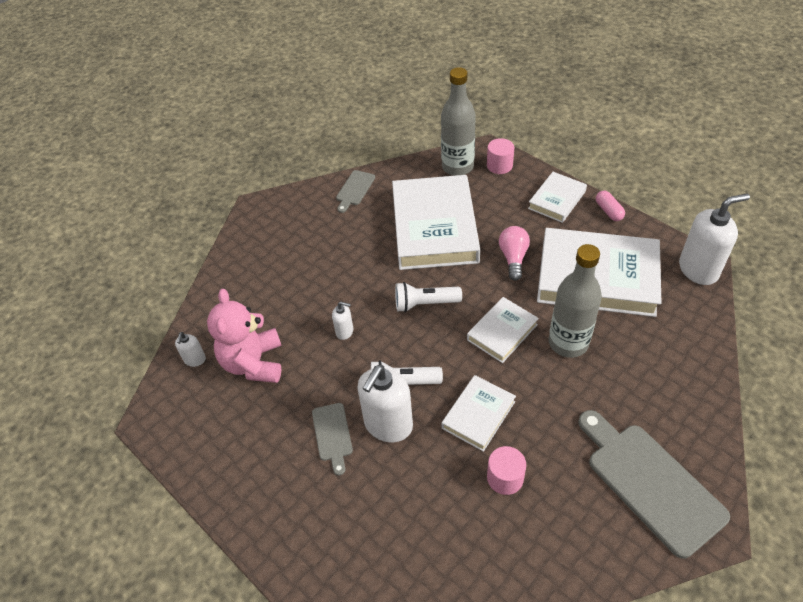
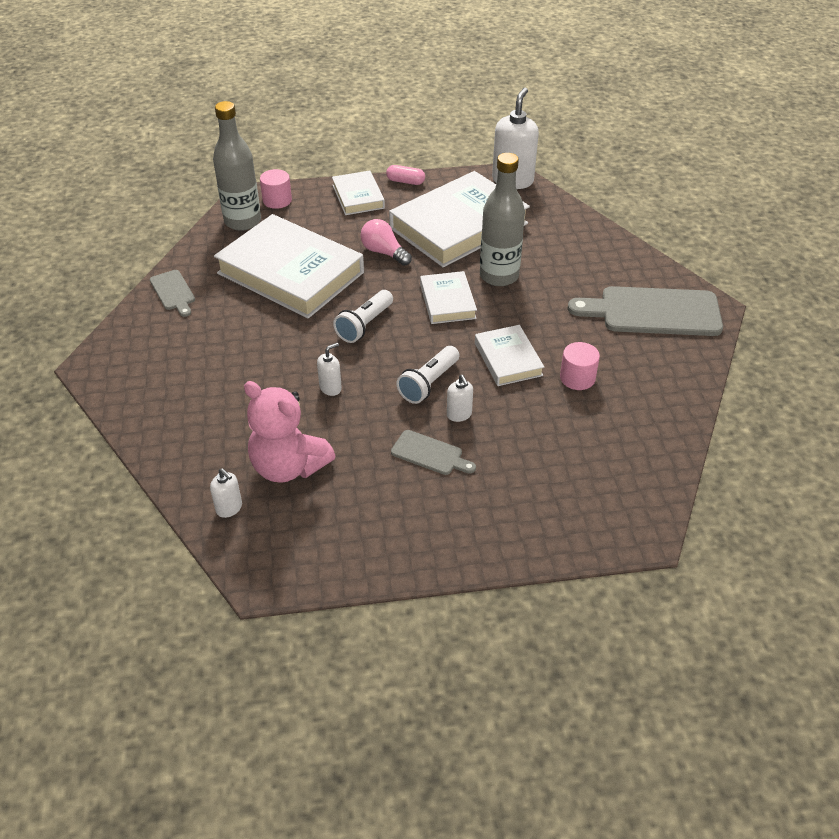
camera: 55 degrees left, 5 degrees down
(388, 425) = (459, 415): white soap dispenser -> white soap dispenser, size x0.48

